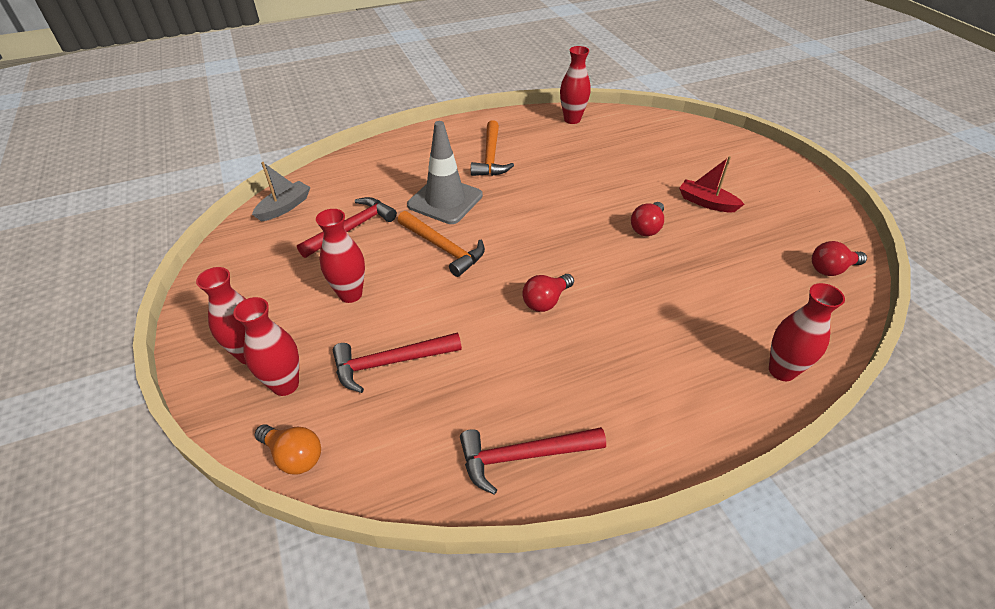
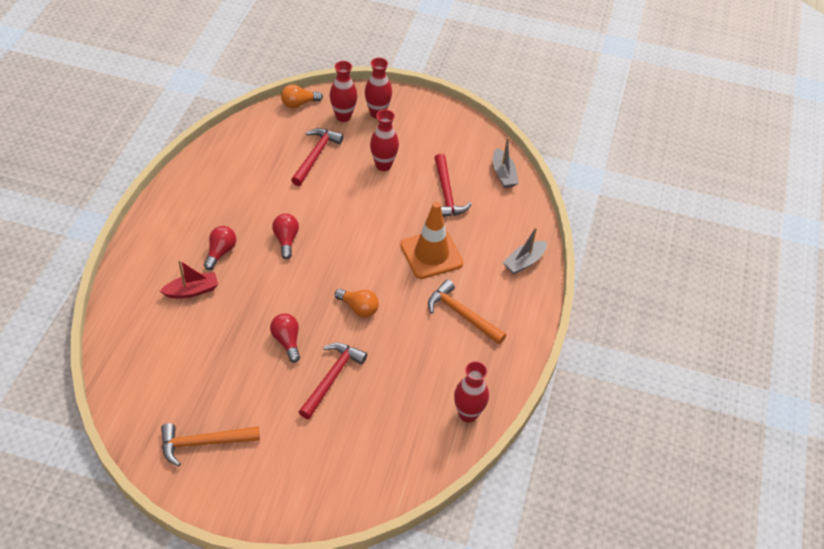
camera: 125 degrees right, 5 degrees up
(394, 152) = (524, 262): none -> grey boat
(443, 248) = (381, 224): orange hammer -> orange hammer (203, 443)
(445, 200) = (431, 254): grey traffic cone -> orange traffic cone
(523, 456) = (212, 169): red hammer -> red hammer (332, 378)
(558, 208) = (359, 308): none -> orange light bulb
(706, 202) = (270, 403): red boat -> red boat (192, 291)
(781, 371) = (127, 299): red vase -> none
(831, 269) = (141, 406): red light bulb -> red light bulb (220, 252)

